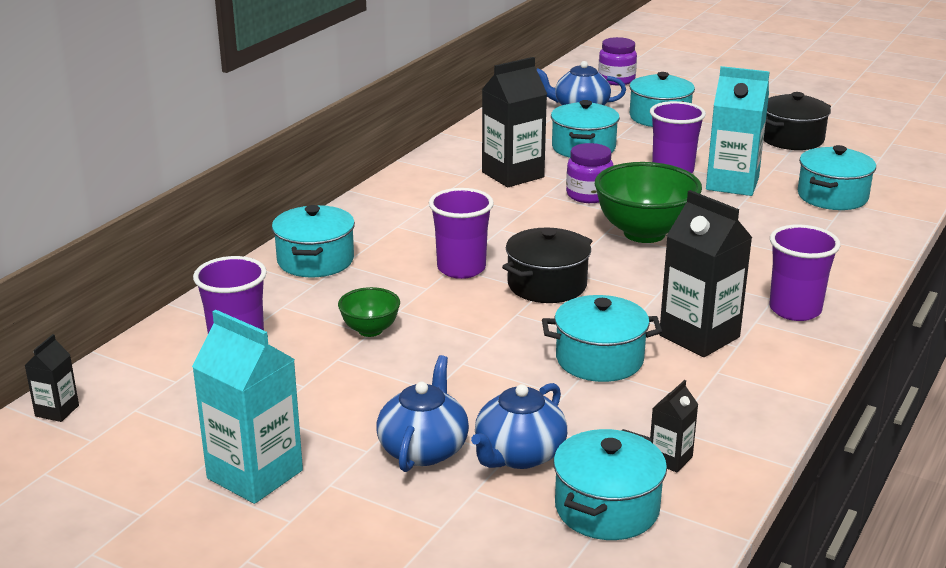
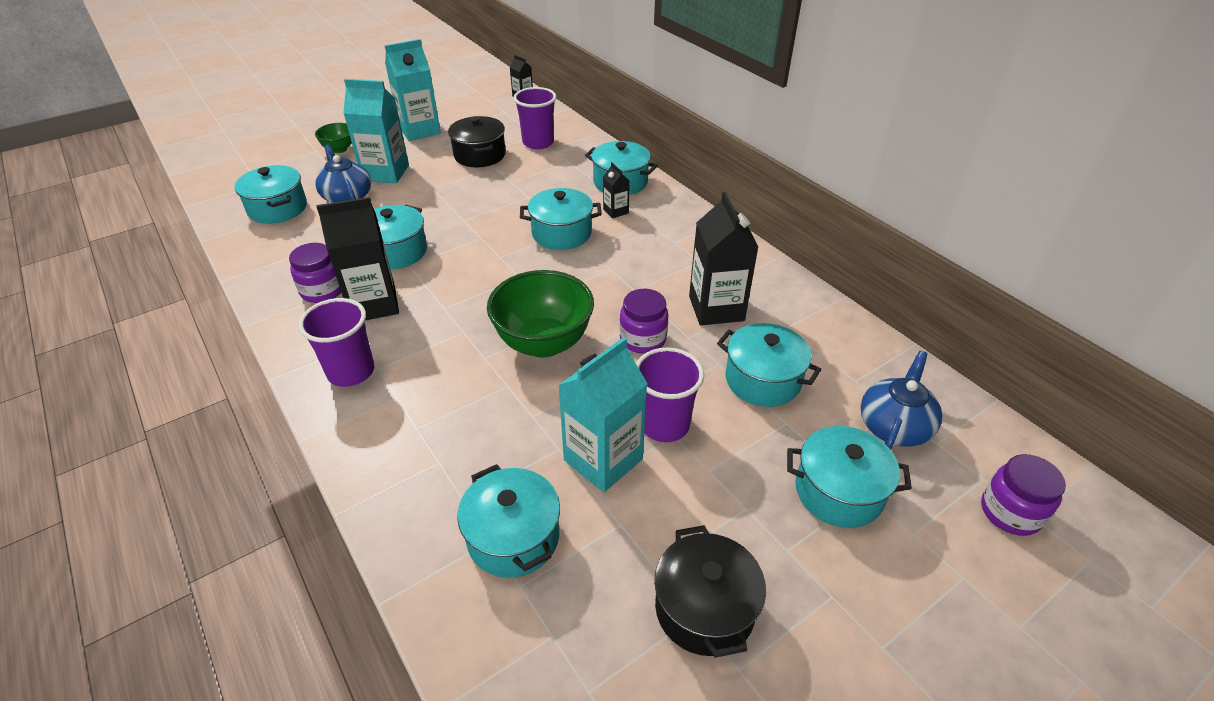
camera: 115 degrees right, 15 degrees up
(370, 330) = (514, 182): green bowl -> green bowl (339, 149)
(423, 449) = (385, 173): blue teapot -> turquoise carton
(461, 268) = (561, 233): purple cup -> turquoise pot
(547, 285) = (505, 262): black pot -> black pot (479, 155)
(670, 459) = (282, 241): black carton -> black carton (615, 211)
(718, 378) = (322, 291): none -> purple jar

